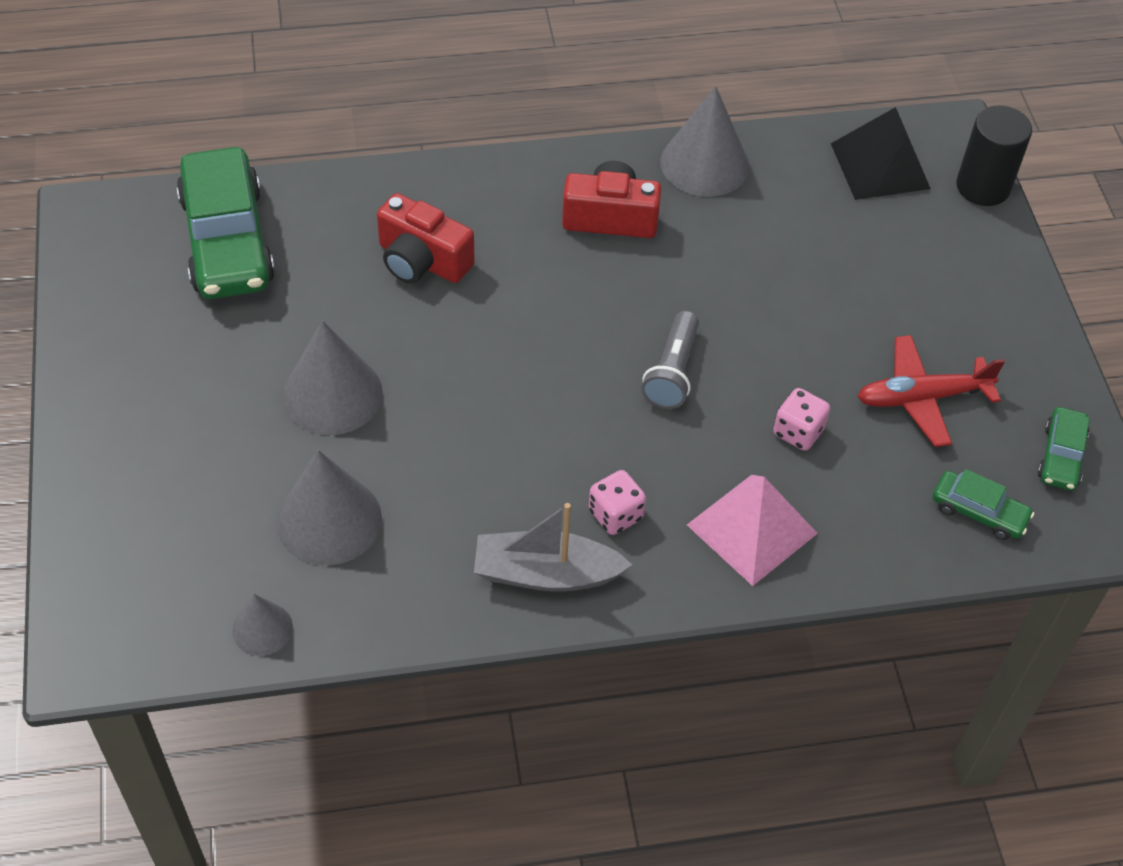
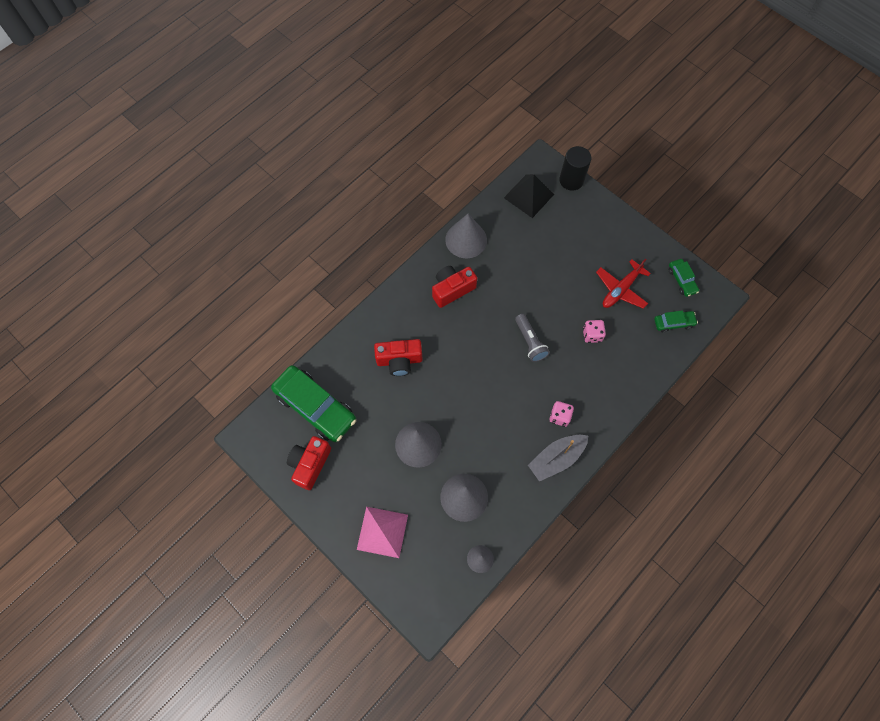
camera: 35 degrees left, 15 degrees up
(138, 309) = (310, 464): none -> red camera
(752, 529) = (608, 387): pink pyramid -> pink pyramid (382, 532)

